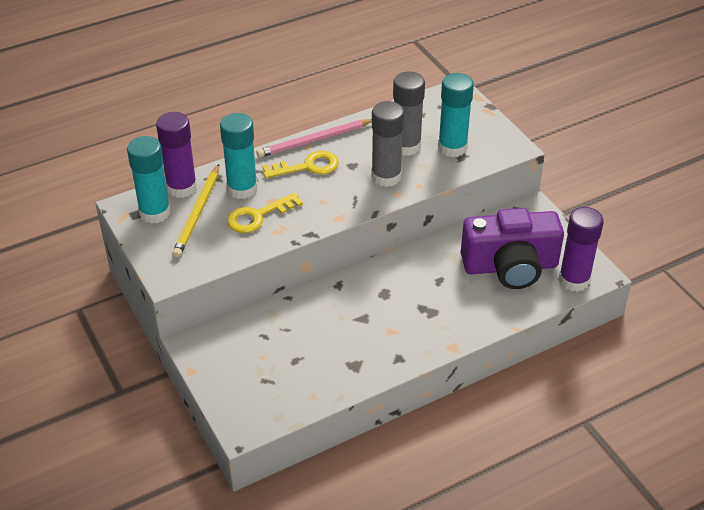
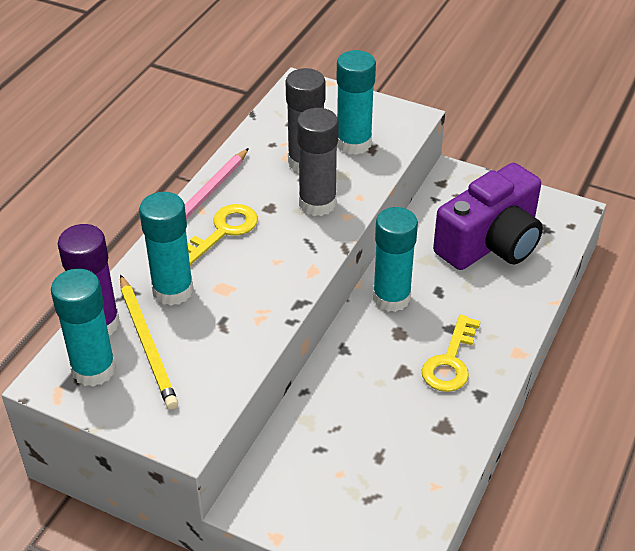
camera: 35 degrees left, 0 degrees up
(258, 216) = (222, 312): yellow key -> yellow key (450, 361)
(402, 268) = (391, 298): none -> turquoise glue stick
(574, 280) = (558, 227): purple glue stick -> none

